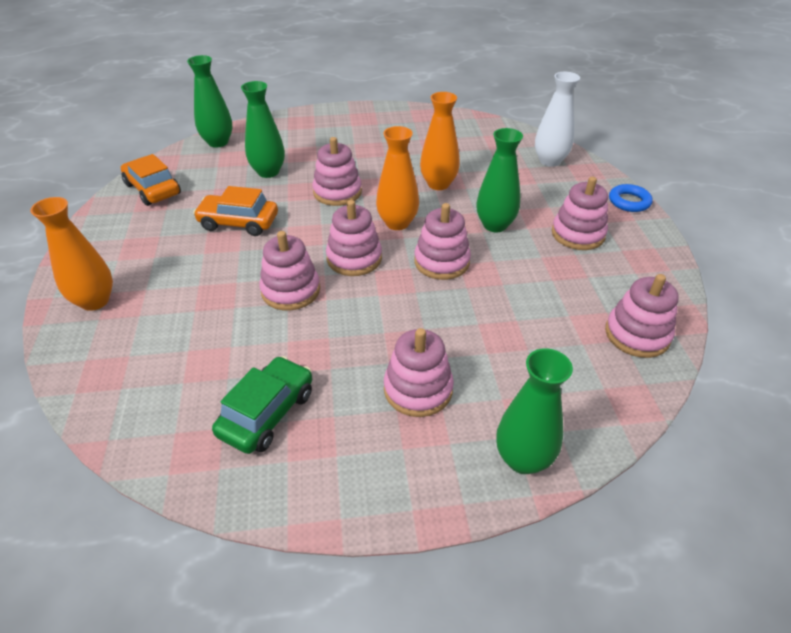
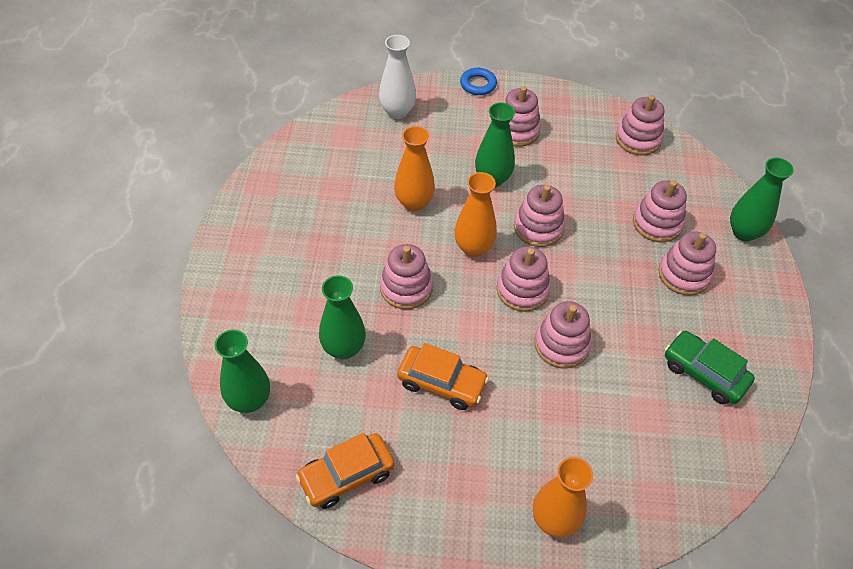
camera: 80 degrees left, 10 degrees up
(238, 223) = (441, 383): orange car -> orange car turned 90 degrees counterclockwise
(494, 360) = (657, 223): none -> pink stacking toy

